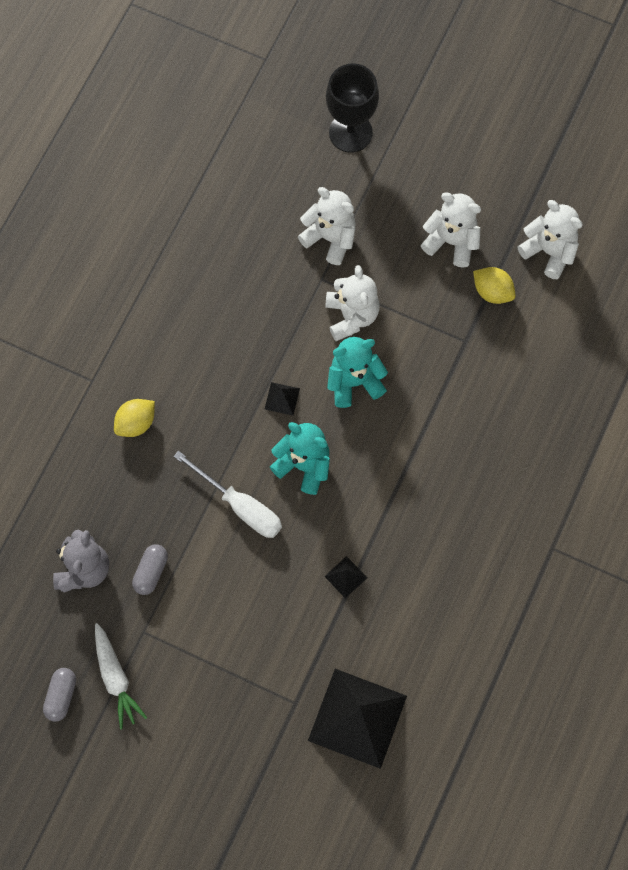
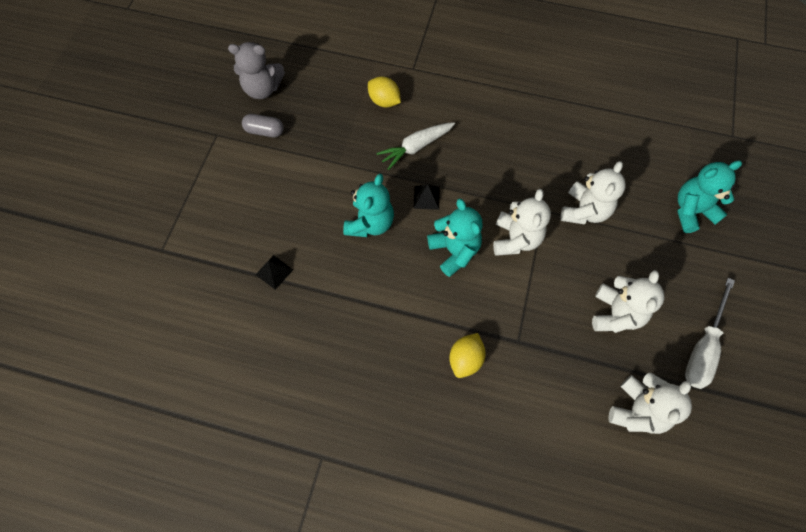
camera: 80 degrees right, 5 degrees down
(61, 696) = (164, 92): grey capsule -> none
(116, 678) = (179, 123): white carrot -> white carrot (416, 147)
(240, 506) = (327, 182): white screwdriver -> white screwdriver (703, 347)
(350, 132) = (692, 211): black goblet -> turquoise teddy bear
(351, 316) = (516, 239): white teddy bear -> white teddy bear turned 60 degrees counterclockwise
(357, 718) = (148, 301): black pyramid -> none
(492, 292) = (576, 360): yellow lemon -> yellow lemon (465, 359)

